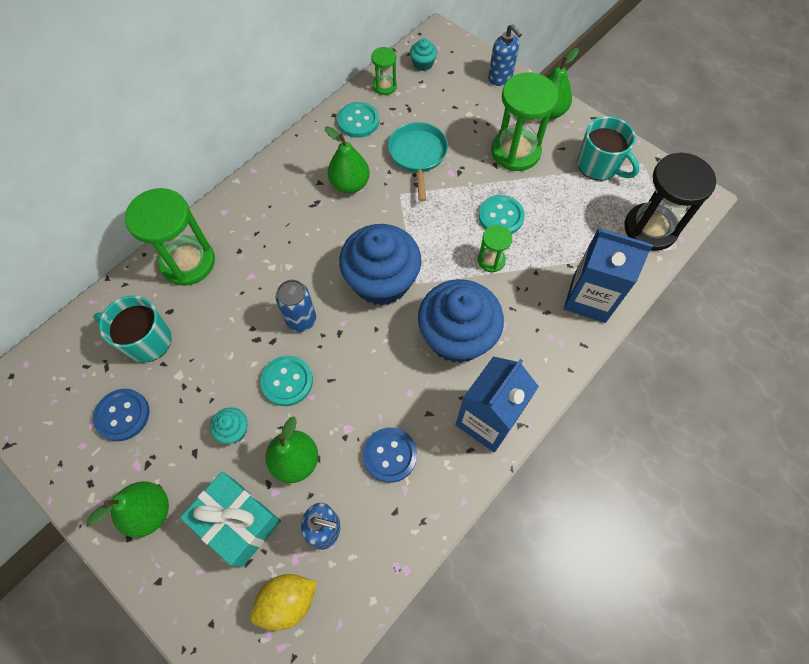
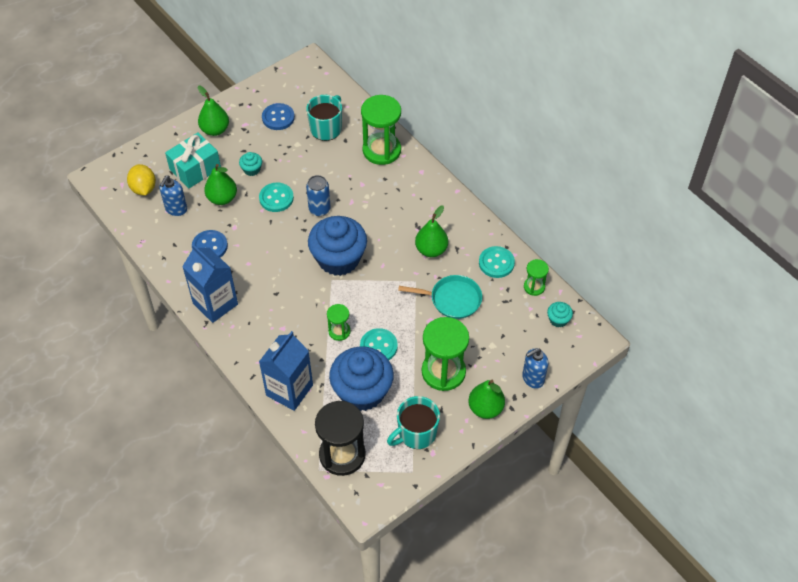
camera: 100 degrees right, 10 degrees down
(457, 336) = (281, 297): blue cupcake -> blue cupcake (362, 391)

